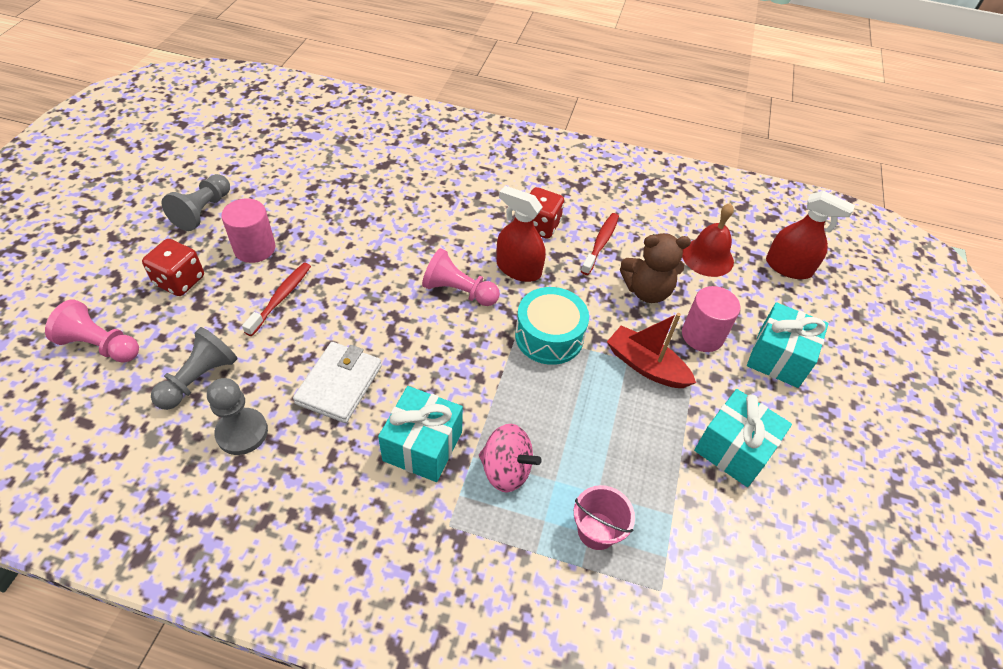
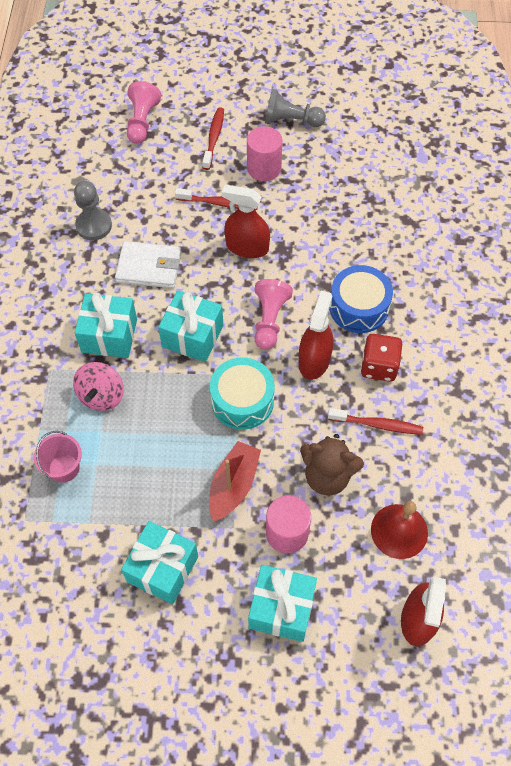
camera: 80 degrees right, 10 degrees up
(180, 281) = (214, 138): red dice -> red toothbrush
(199, 379) = (130, 185): grey pawn -> none
(355, 287) = (247, 247): none -> red spray bottle
(454, 362) = (192, 336): none -> turquoise gift
(469, 222) = (359, 307): none -> blue drum
(647, 291) = (327, 476): brown teddy bear -> brown teddy bear turned 60 degrees counterclockwise

